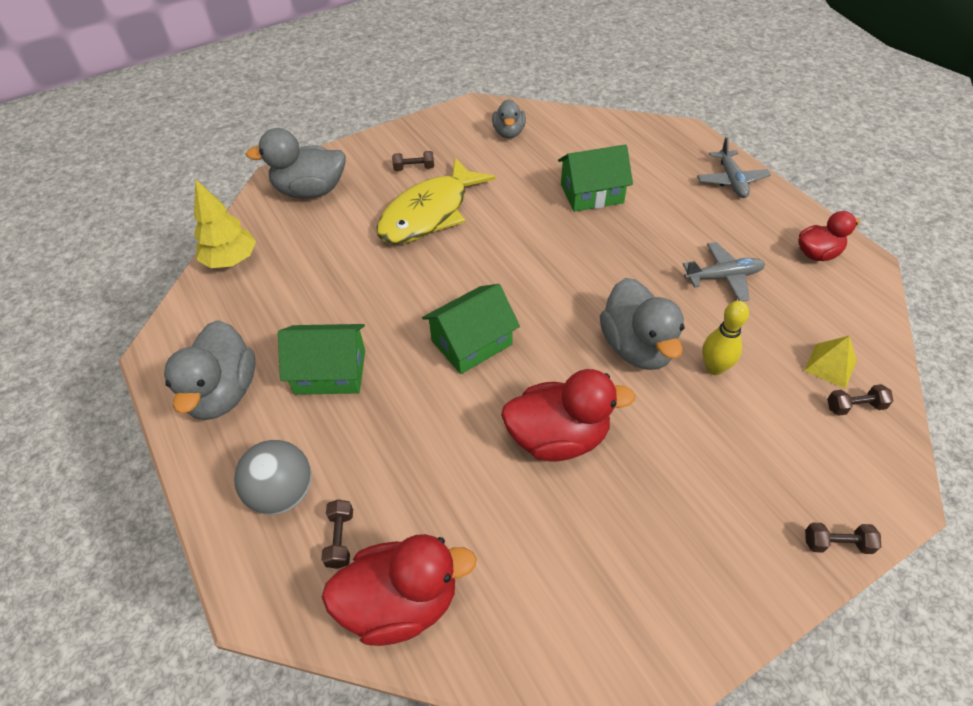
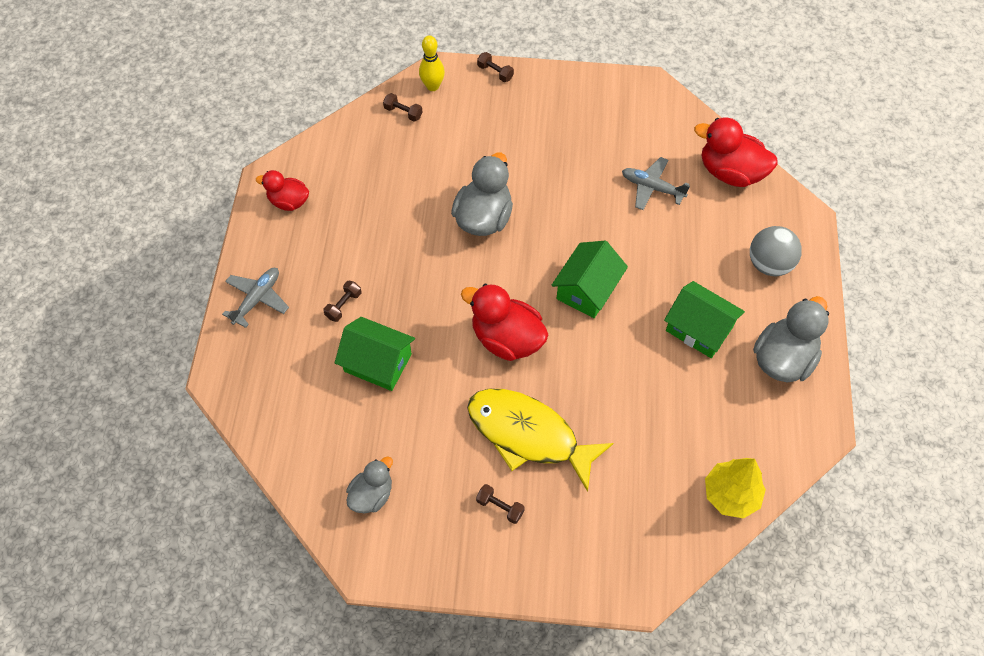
camera: 145 degrees left, 10 degrees up
(310, 191) = (617, 544): grey duck -> none
(340, 539) = (746, 220): brown dumbbell -> brown dumbbell (343, 305)
(429, 213) = (528, 435): yellow fish -> yellow fish turned 135 degrees counterclockwise
(471, 342) = (587, 289): green house -> green house turned 60 degrees counterclockwise
(558, 438) = (584, 197): red duck -> red duck (506, 339)
(714, 368) = (452, 177): yellow bowling pin -> yellow bowling pin (432, 86)
(723, 277) = (371, 227): grey plane -> grey plane (652, 188)
(830, 365) = (385, 137): yellow pyramid -> none

